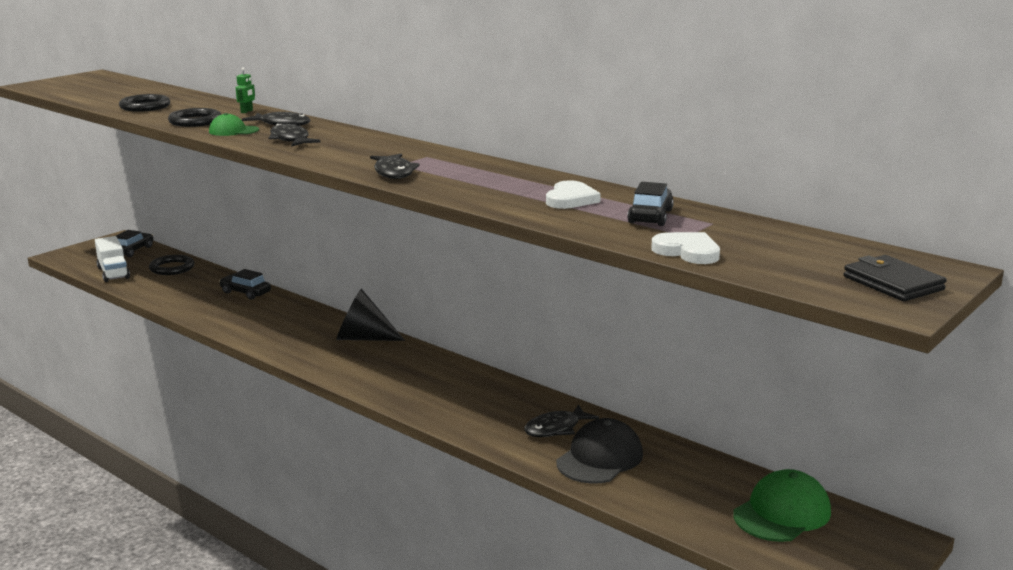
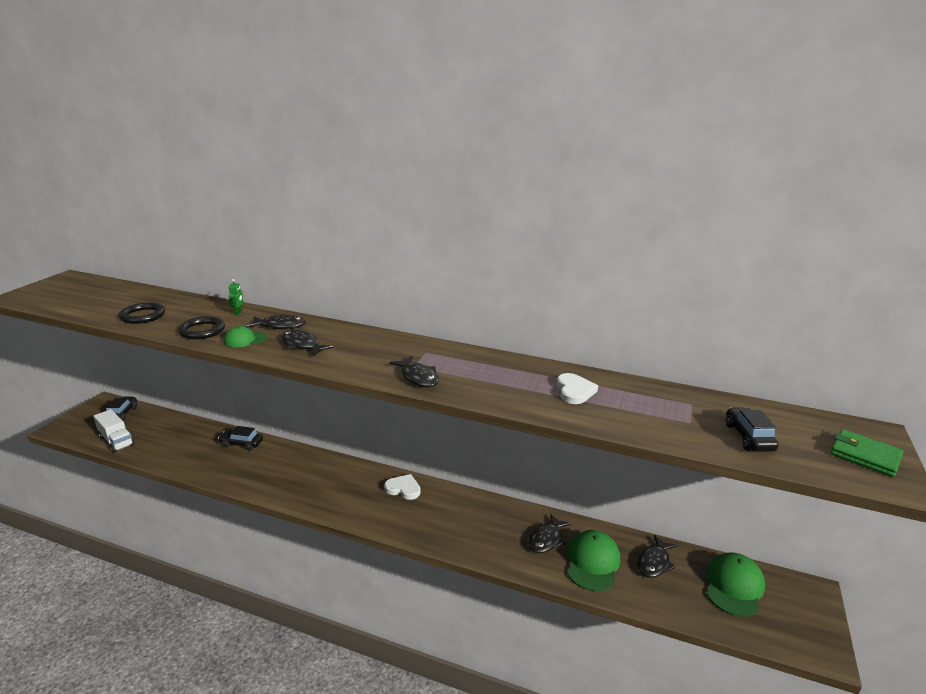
camera: 20 degrees left, 5 degrees up
(172, 268) = (166, 427): black ring -> none
(363, 338) = (359, 475): black cone -> none
(600, 458) = (592, 562): black cap -> green cap
(650, 216) = (646, 403): black car -> black car (748, 437)
(686, 473) = (654, 562): none -> black fish
(687, 251) = (709, 443): white heart -> white heart (403, 489)
(893, 283) = (865, 456): black wallet -> green wallet

